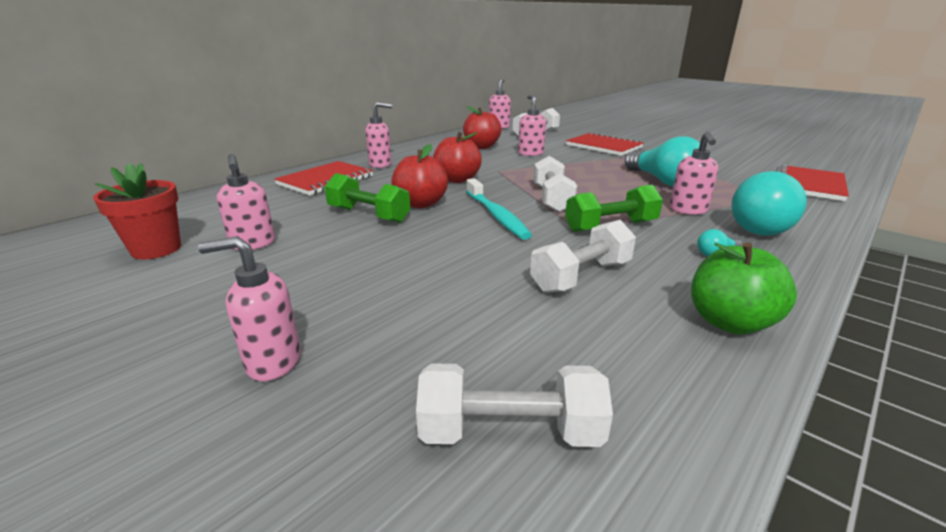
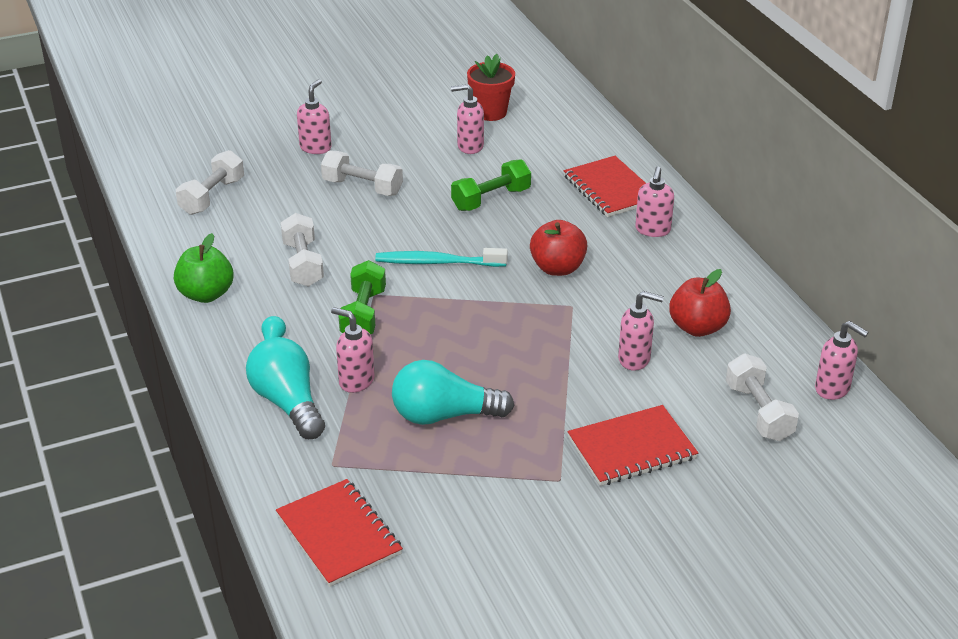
camera: 115 degrees right, 10 degrees up
(420, 204) = (498, 230): red apple -> none
(552, 199) = (453, 309): white dumbbell -> white dumbbell (362, 187)

